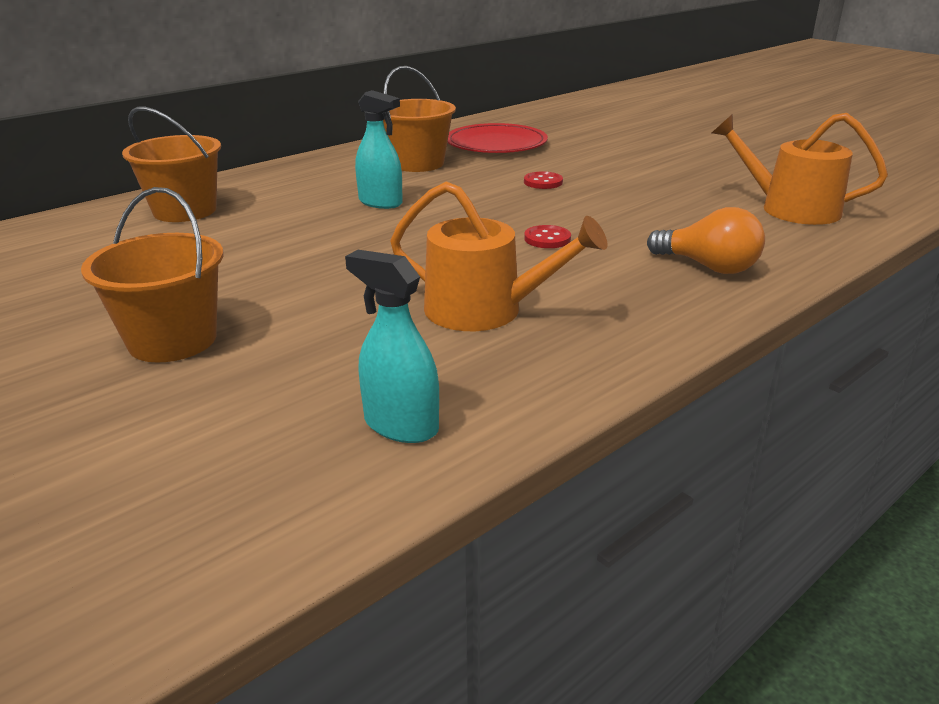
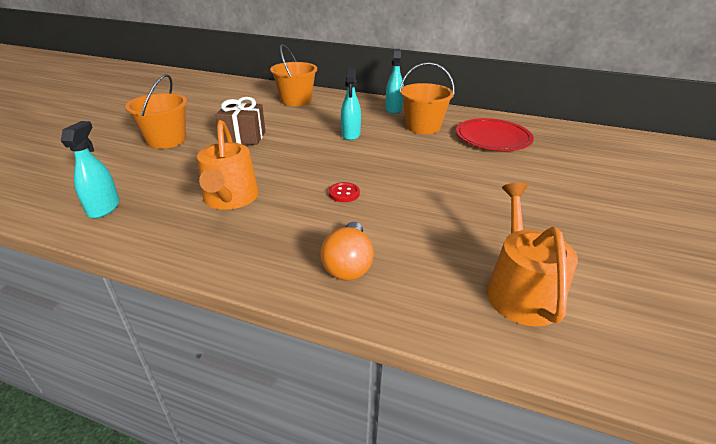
camera: 60 degrees right, 5 degrees up
(274, 271) = (243, 137): none -> brown gift
(336, 164) = (393, 109): none -> turquoise spray bottle
(543, 182) = (441, 169): red button -> none

